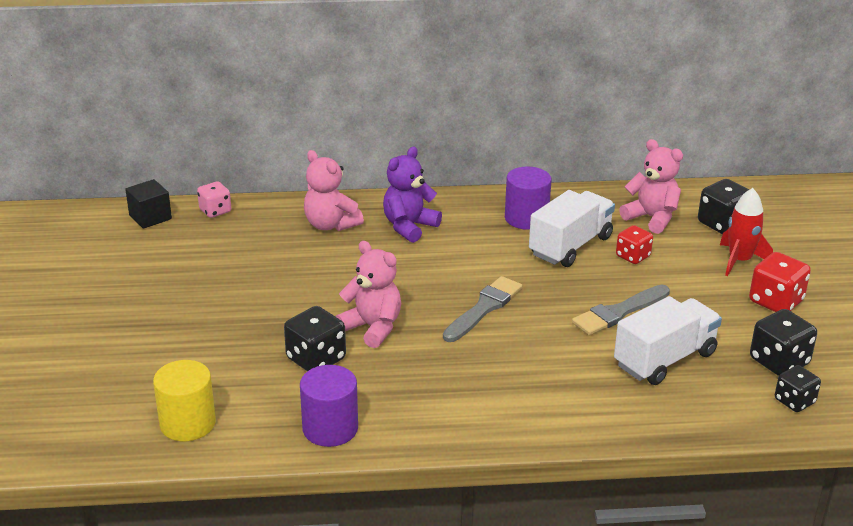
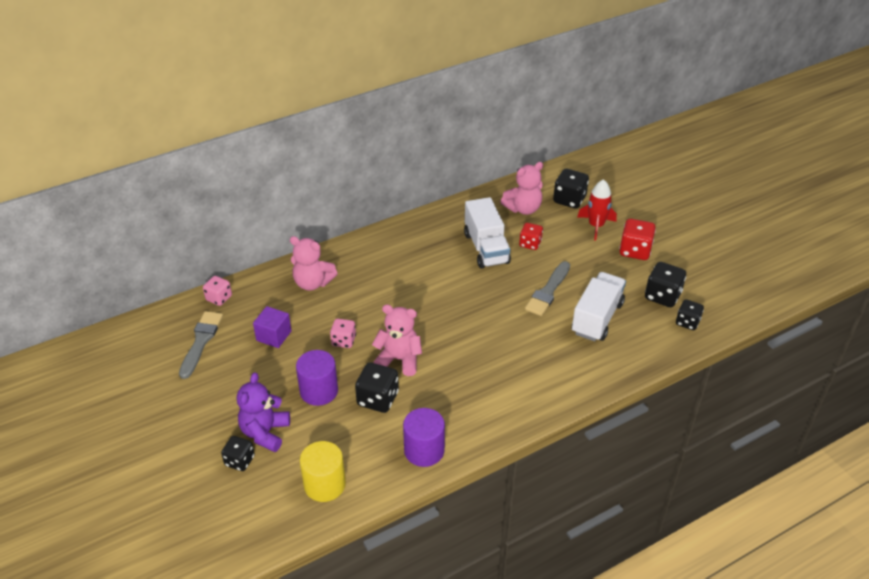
camera: 25 degrees left, 10 degrees up
(114, 369) = (239, 461): none -> black dice
(150, 217) = (172, 320): black cube -> none
(246, 262) = (274, 336): none -> purple cube
(321, 290) = (343, 341): none -> pink dice
(409, 227) = (369, 267): purple teddy bear -> purple teddy bear (265, 433)
(484, 308) = (462, 318): grey brush -> grey brush (201, 341)
(526, 218) = (443, 234): purple cylinder -> purple cylinder (319, 391)
(570, 246) = (486, 248): white truck -> white truck turned 150 degrees clockwise
(651, 218) = (523, 209): pink teddy bear -> pink teddy bear turned 135 degrees clockwise

